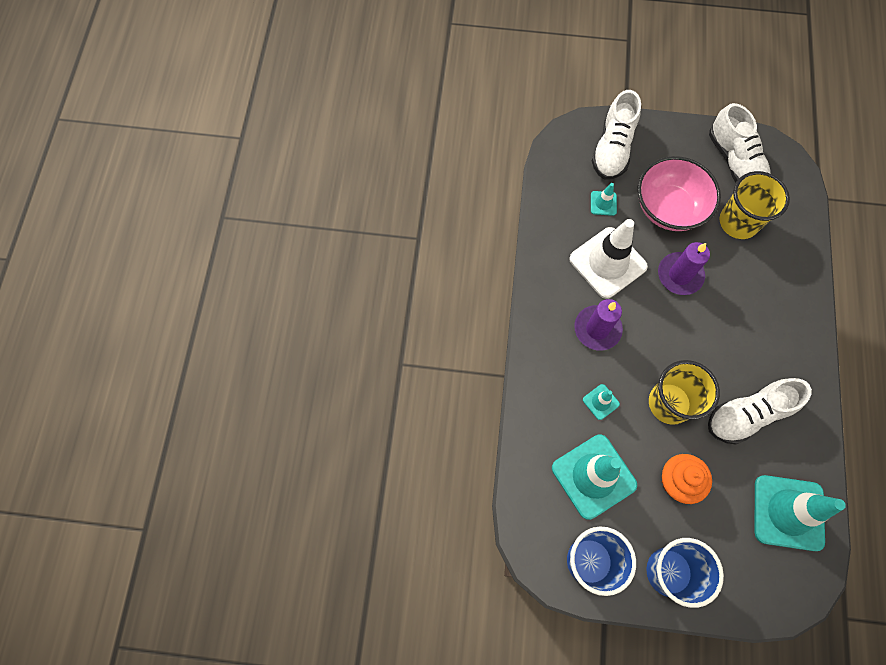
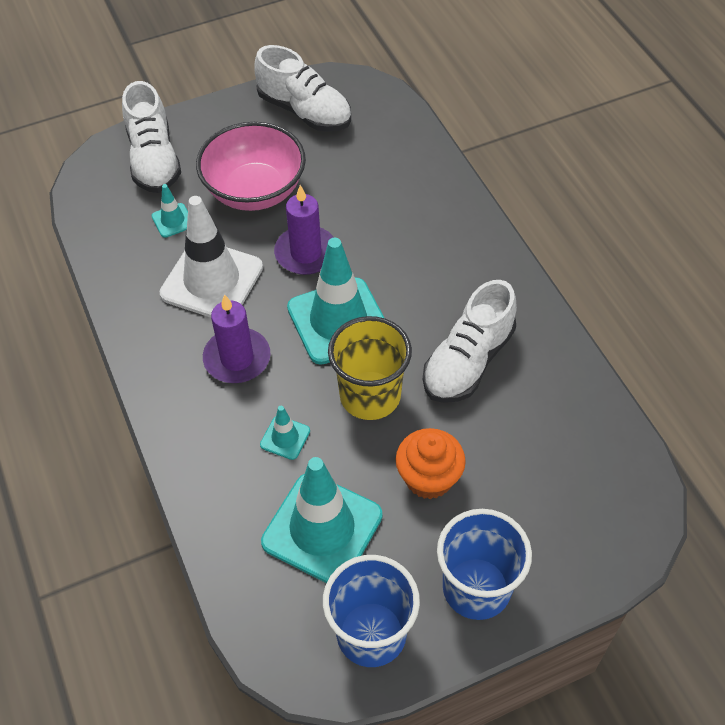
camera: 30 degrees left, 15 degrees down
(738, 222) = (343, 169): yellow cup -> none
(788, 512) = (574, 441): turquoise traffic cone -> turquoise traffic cone (338, 321)

